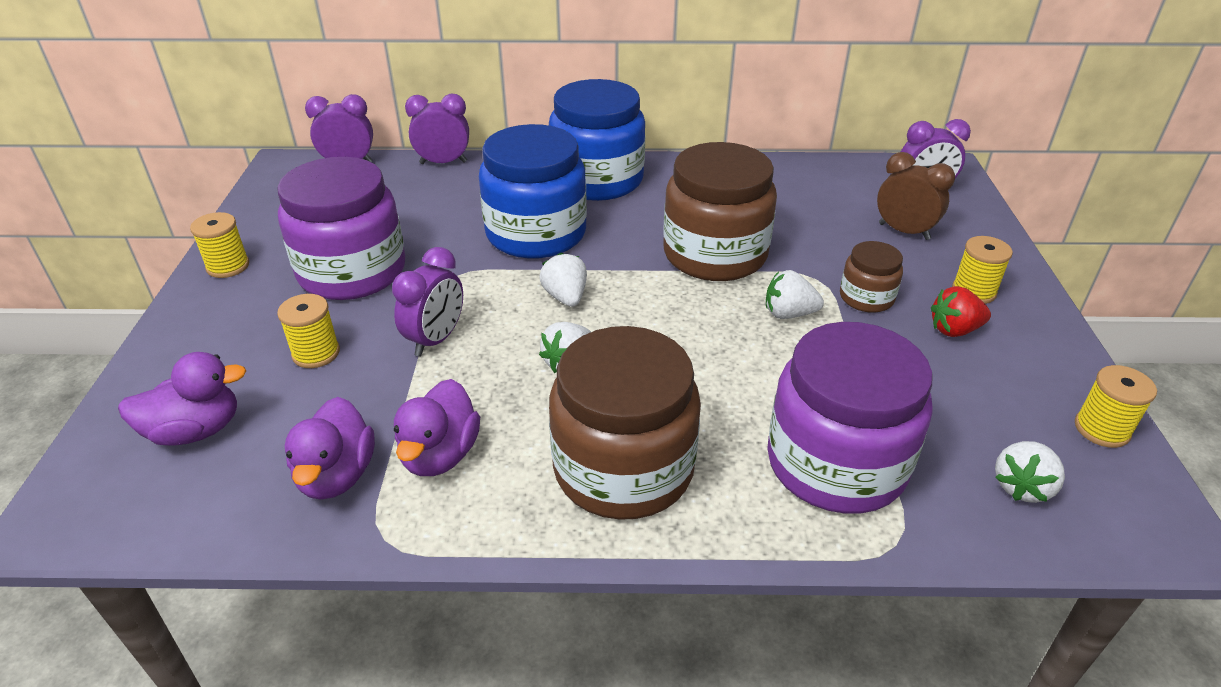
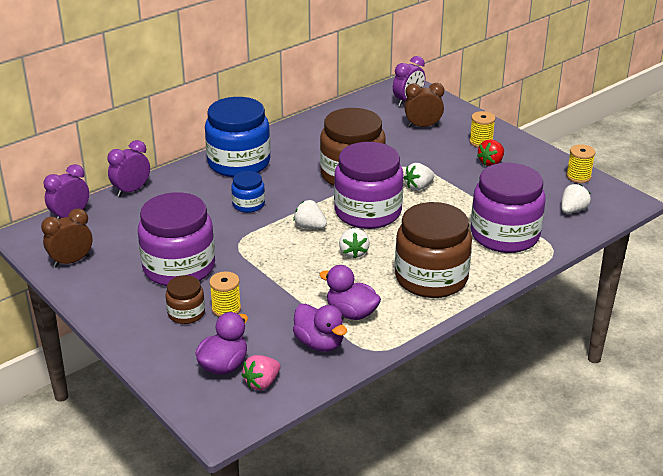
camera: 40 degrees left, 5 degrees down
(190, 488) = (262, 383): none -> pink strawberry
(228, 266) = (100, 299): yellow spool -> none
(273, 211) = (71, 261): none -> brown clock
(436, 340) = (276, 274): purple clock -> none
(440, 455) = (351, 313): purple duck -> purple duck turned 150 degrees clockwise
(536, 233) = (248, 204): blue jar -> blue jar, size x0.49
(667, 315) = (368, 212): none -> purple jar
(866, 298) = (442, 165): brown jar -> brown jar (186, 313)
(1022, 487) = (573, 210): white strawberry -> white strawberry turned 135 degrees counterclockwise

